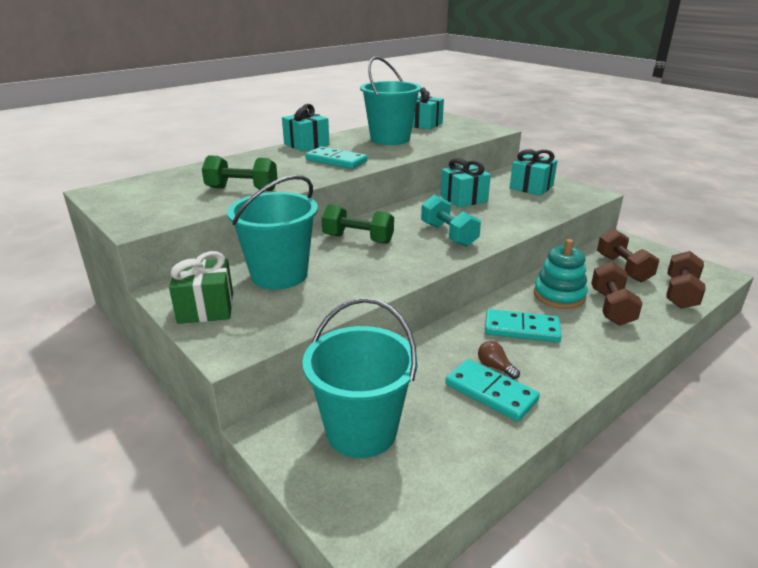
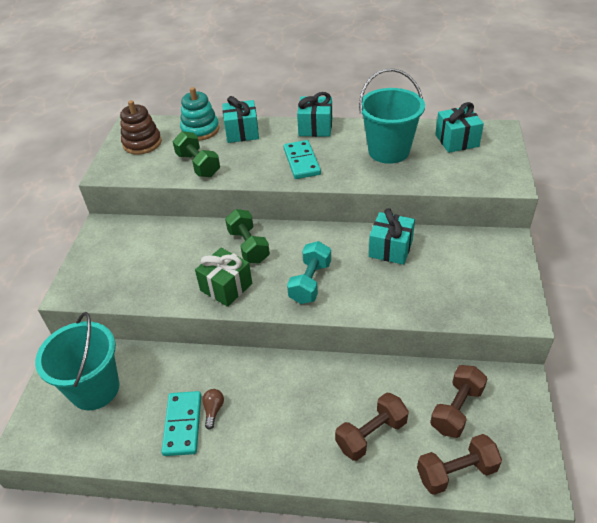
camera: 50 degrees right, 15 degrees up
(142, 197) = (142, 143): none -> brown stacking toy
(206, 308) = (99, 252): green gift -> green gift (226, 287)
(279, 275) = (162, 250): turquoise bucket -> none
(521, 329) = (276, 397): turquoise domino -> none
(531, 187) = (476, 270): turquoise gift -> turquoise gift (242, 132)
(559, 295) = (353, 392): turquoise stacking toy -> turquoise stacking toy (200, 130)

